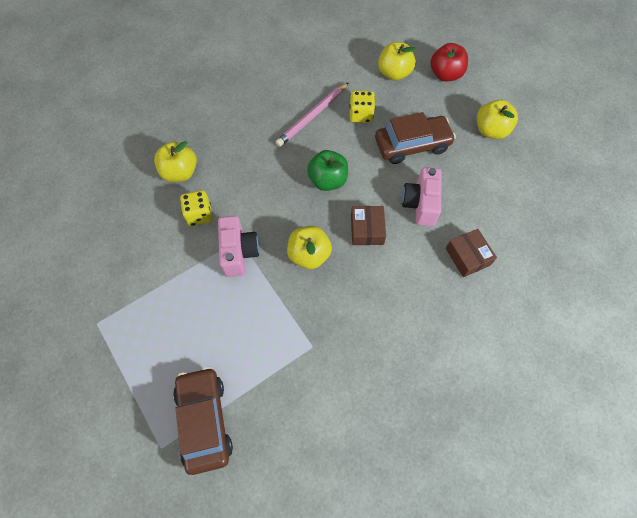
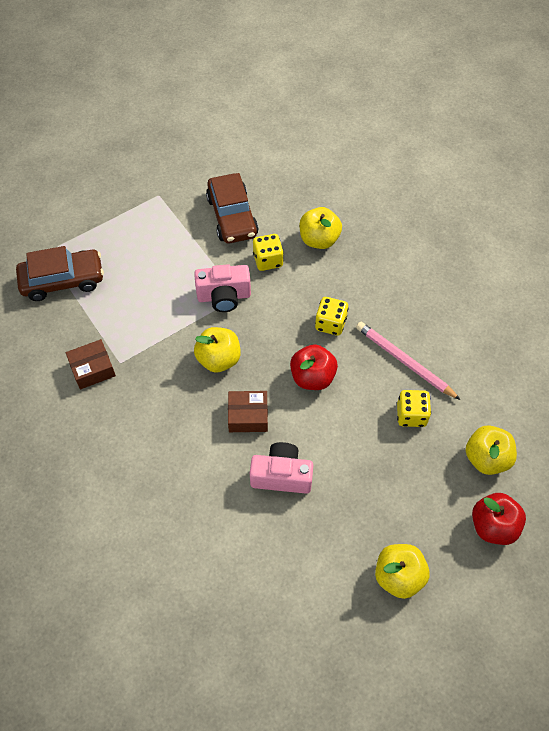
camera: 90 degrees right, 5 degrees down
(274, 166) = (330, 323): none -> yellow dice
(327, 180) = (312, 377): green apple -> red apple
(412, 145) = (368, 472): brown car -> brown car (232, 216)
(467, 256) = (210, 522): brown box -> brown box (92, 369)

